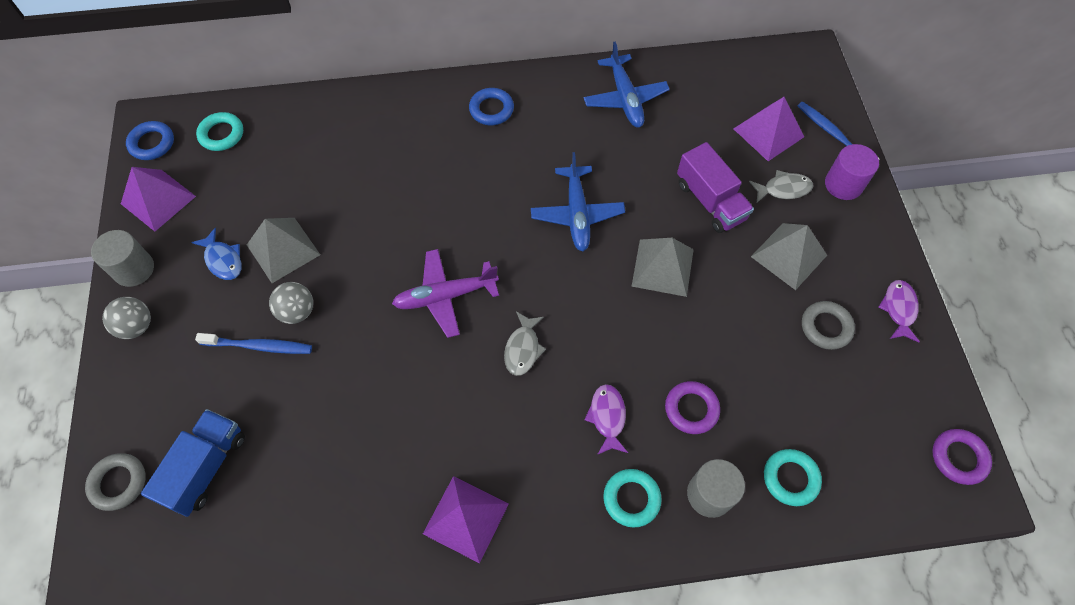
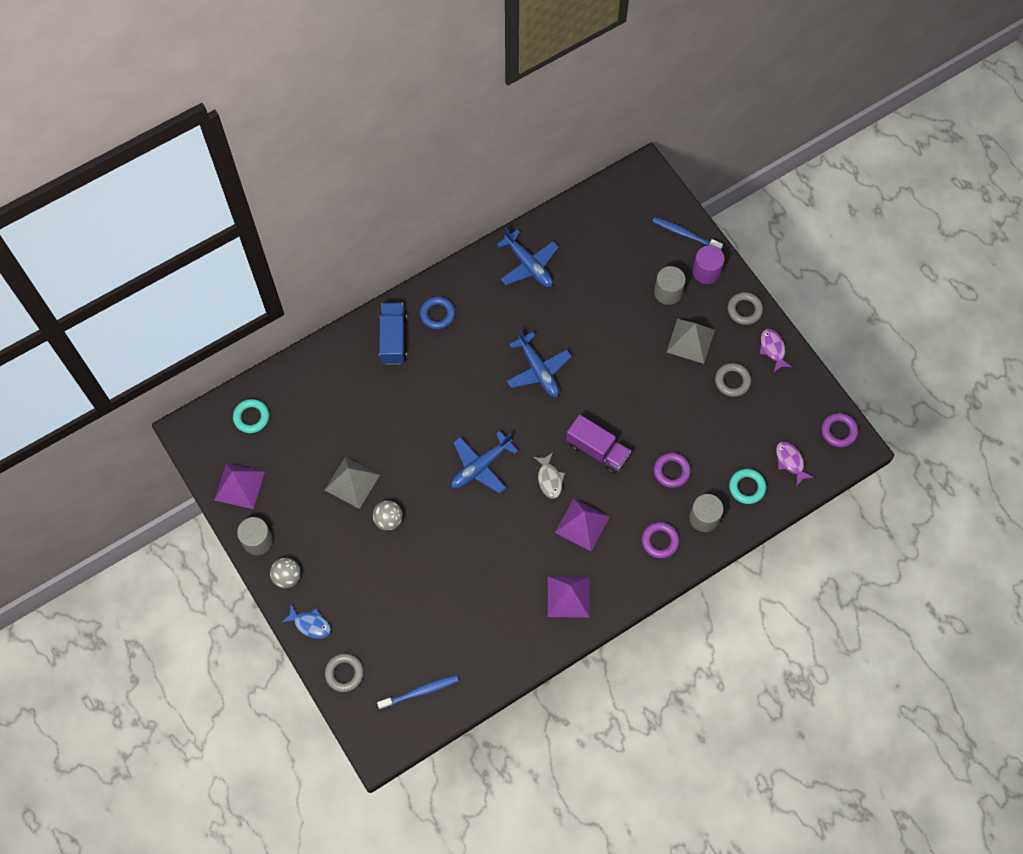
camera: 25 degrees left, 5 degrees up
(152, 143) = (204, 446): blue ring -> none
(206, 468) = (393, 640): blue truck -> blue truck (393, 339)
(223, 260) = (315, 507): blue fish -> blue fish (310, 624)
(259, 346) = (378, 553): blue toothbrush -> blue toothbrush (420, 691)
(445, 296) = (481, 466): purple plane -> blue plane
(607, 417) = (623, 499): purple fish -> purple fish (790, 461)
(631, 499) = (660, 541): turquoise ring -> purple ring
(663, 267) = (613, 384): grey pyramid -> none
(710, 201) = (623, 322): purple truck -> purple truck (597, 450)
(768, 132) = (640, 251): purple pyramid -> purple pyramid (582, 524)
(783, 189) = (668, 292): grey fish -> grey cylinder
(877, 247) = (744, 310): none -> grey ring

